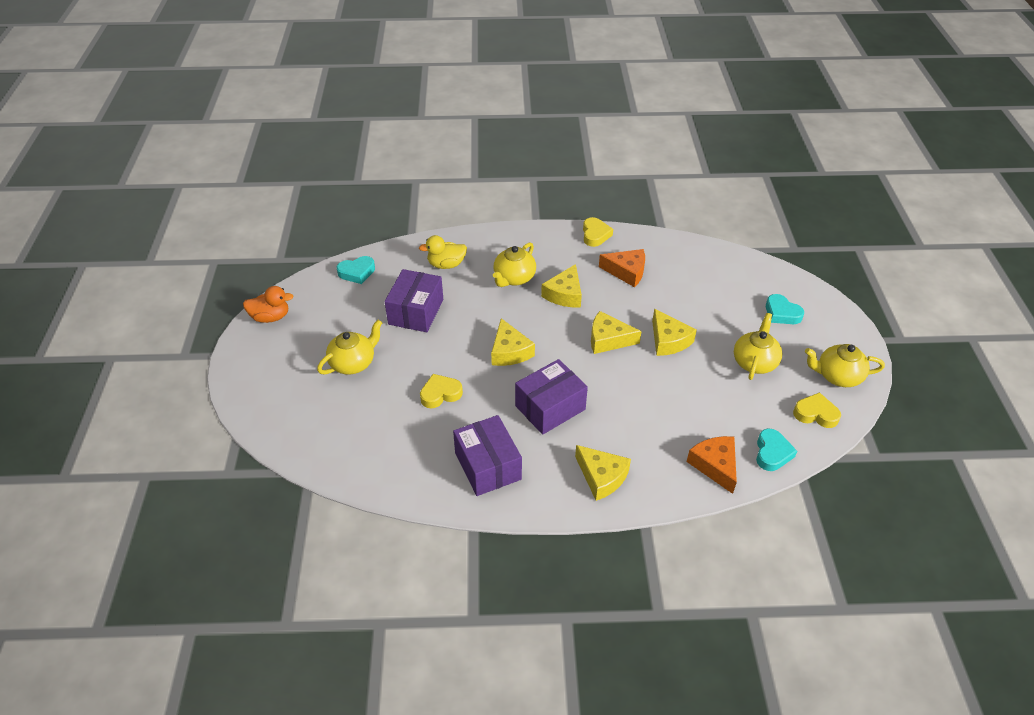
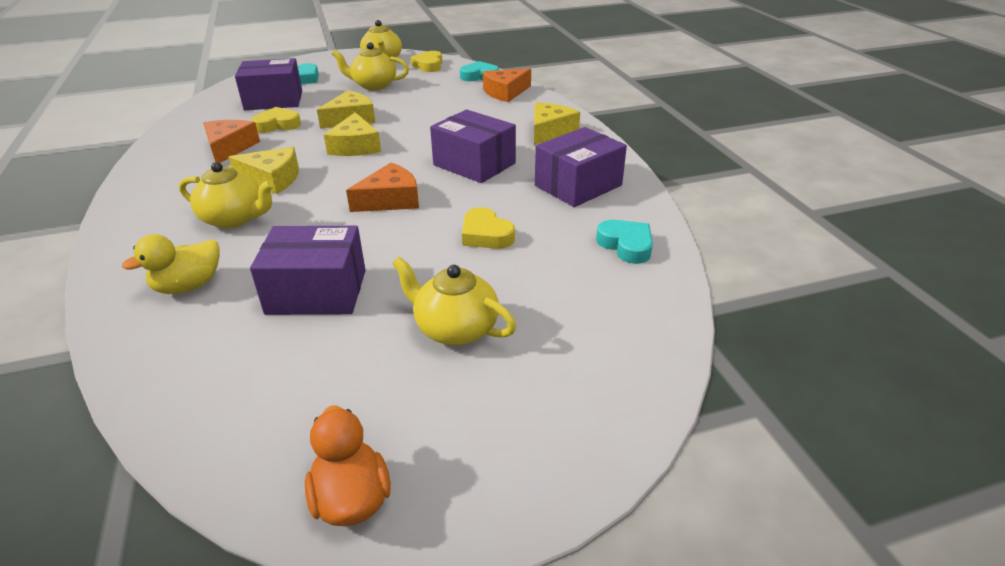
camera: 105 degrees left, 10 degrees down
(357, 272) = (195, 396): turquoise heart -> turquoise heart (626, 245)
(446, 264) = (188, 286): yellow duck -> yellow duck turned 75 degrees clockwise
(509, 351) = (390, 200): yellow cheese -> orange cheese
(595, 235) = (142, 174): yellow heart -> yellow heart (277, 125)
(725, 294) = (274, 100): none -> purple box

